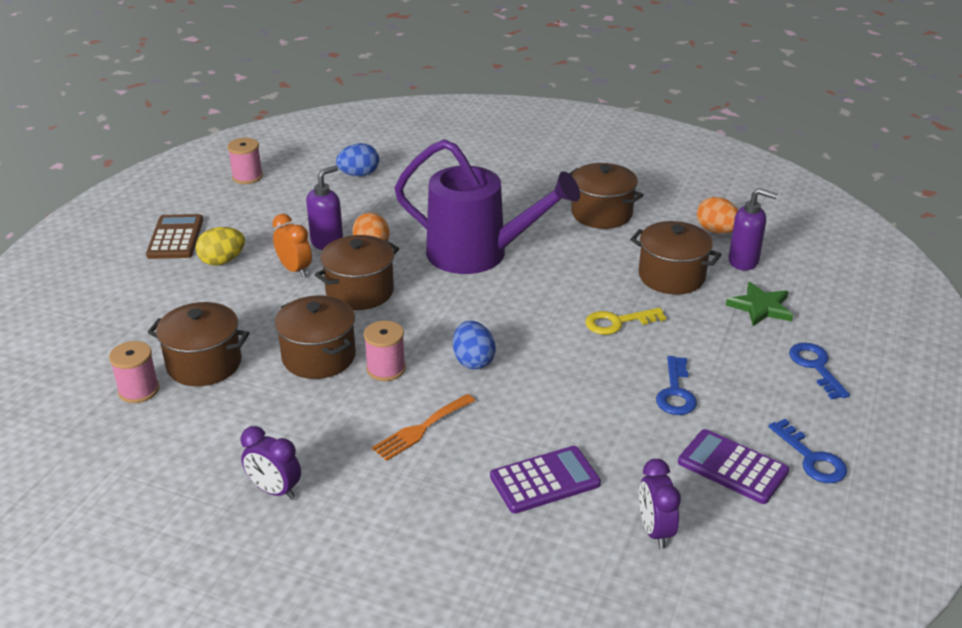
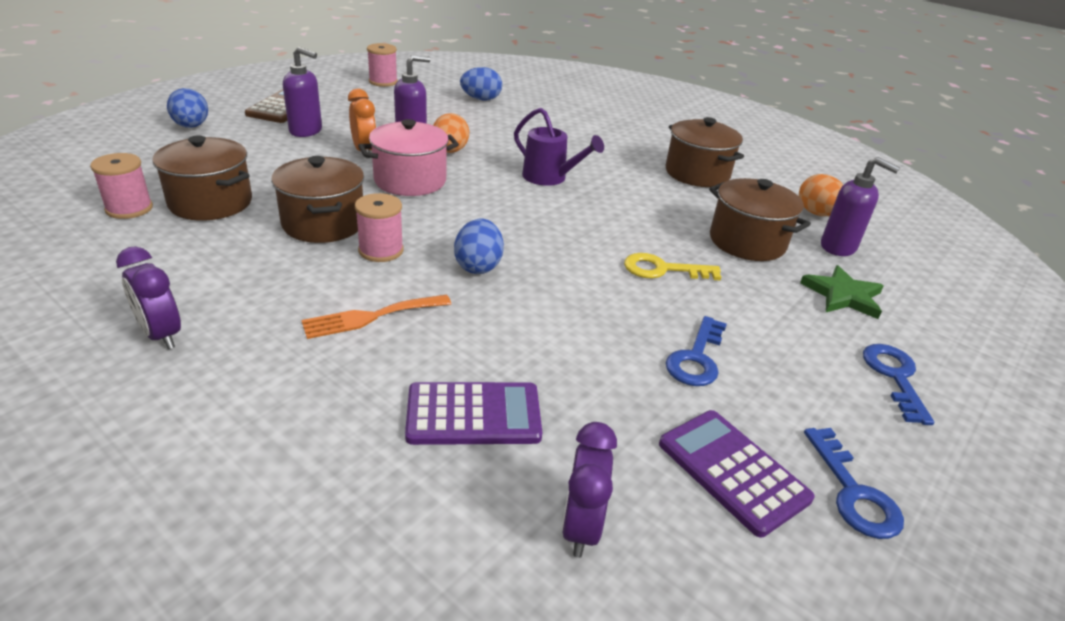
camera: 15 degrees right, 0 degrees up
(108, 286) = (191, 126): none -> blue egg
(222, 261) = (306, 131): yellow egg -> purple soap dispenser
(360, 291) = (410, 181): brown pot -> pink pot
(479, 254) = (550, 178): purple watering can -> purple watering can, size x0.52

